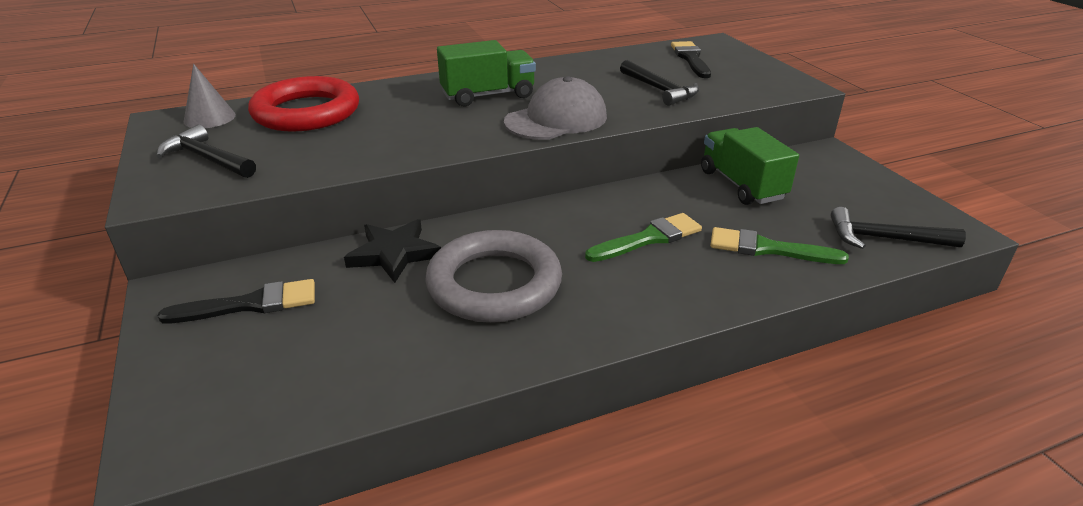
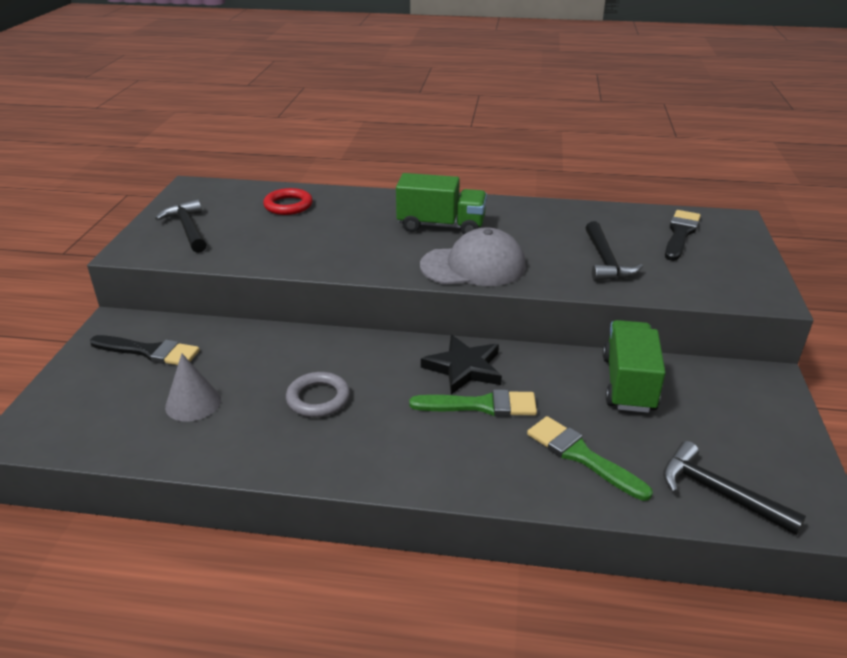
camera: 30 degrees right, 0 degrees up
(209, 118) = (220, 193): grey cone -> grey cone (193, 403)
(306, 112) = (288, 205): red ring -> red ring, size x0.54
(394, 253) = (272, 346): black star -> black star (464, 368)
(494, 284) = (318, 398): grey ring -> grey ring, size x0.54

